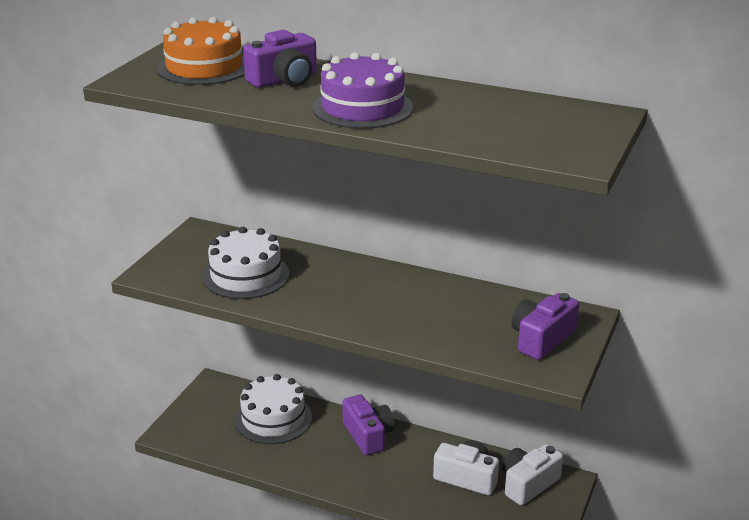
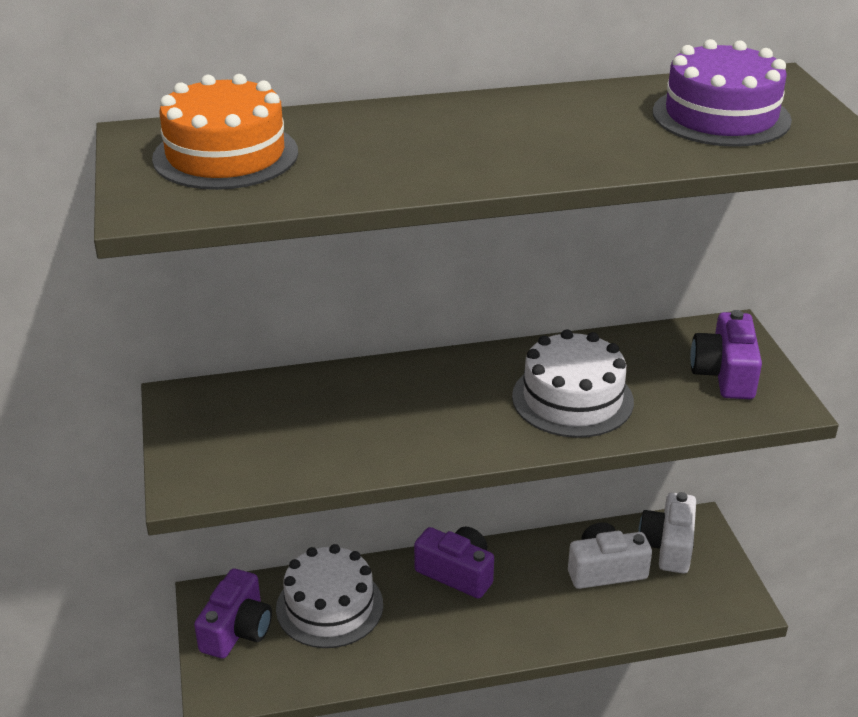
camera: 35 degrees left, 5 degrees up
(246, 275) = (317, 434): white cake -> white cake (572, 399)
(284, 80) = (362, 141): purple camera -> purple camera (237, 630)
(362, 108) = (520, 150): purple cake -> purple cake (721, 116)

